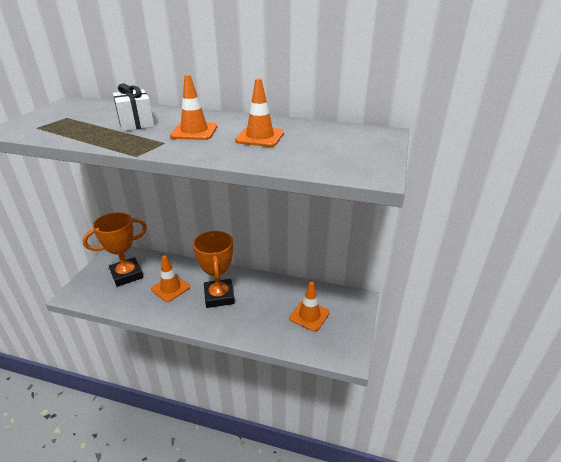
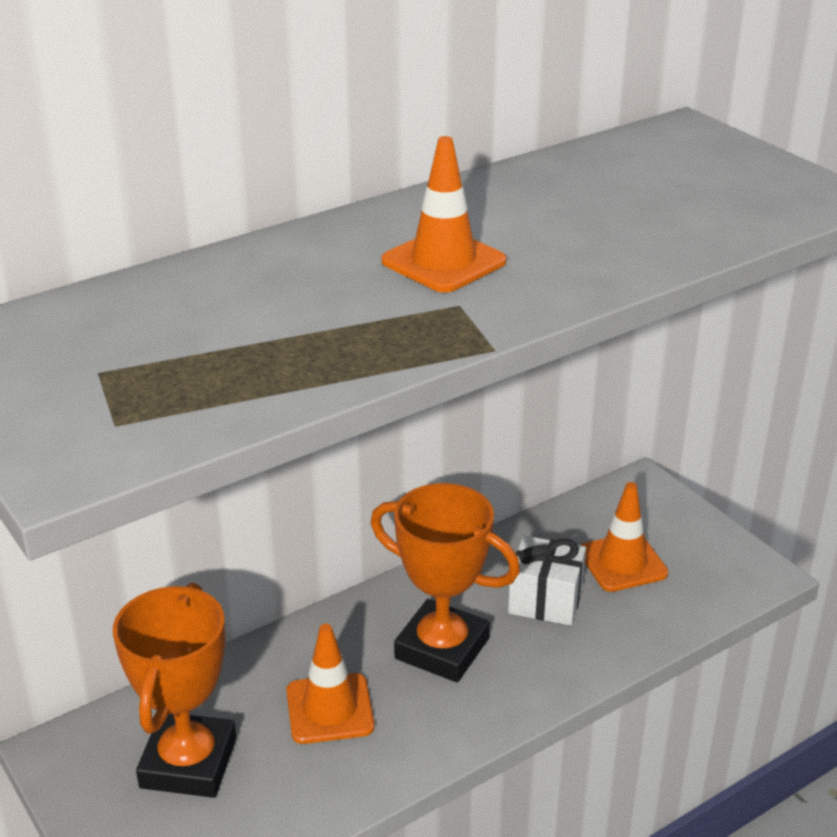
camera: 50 degrees left, 0 degrees up
(136, 123) = (296, 303): white gift -> white gift (545, 600)
(260, 137) = (564, 217): orange traffic cone -> none

